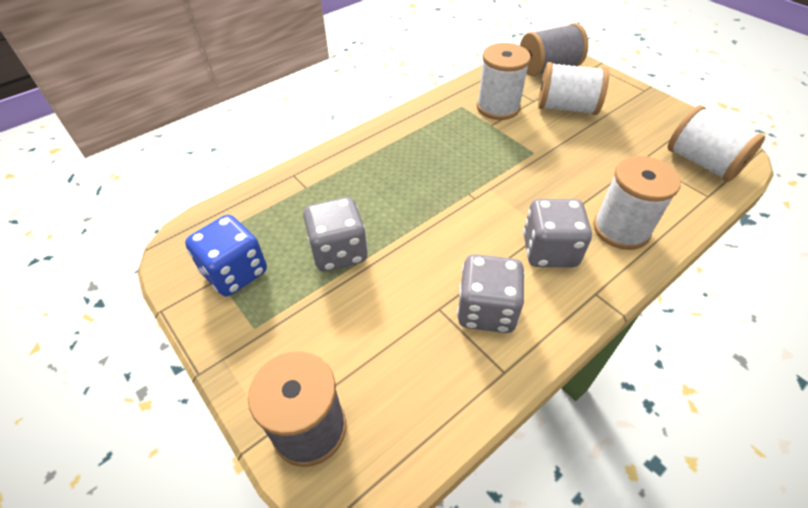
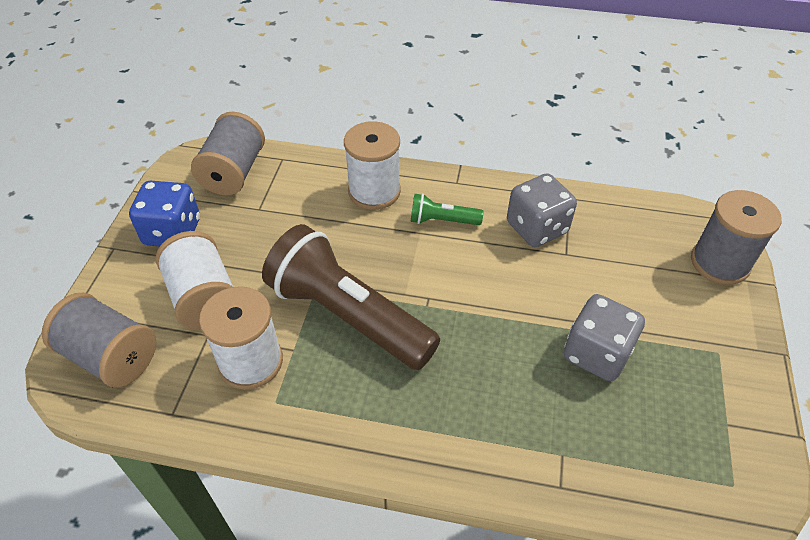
camera: 130 degrees left, 0 degrees up
(235, 272) = (707, 415): blue dice -> blue dice (173, 232)
(496, 155) = (348, 315): none -> brown flashlight
(549, 251) = (442, 221): grey dice -> green flashlight
(702, 162) = (234, 172): white spool -> grey spool

